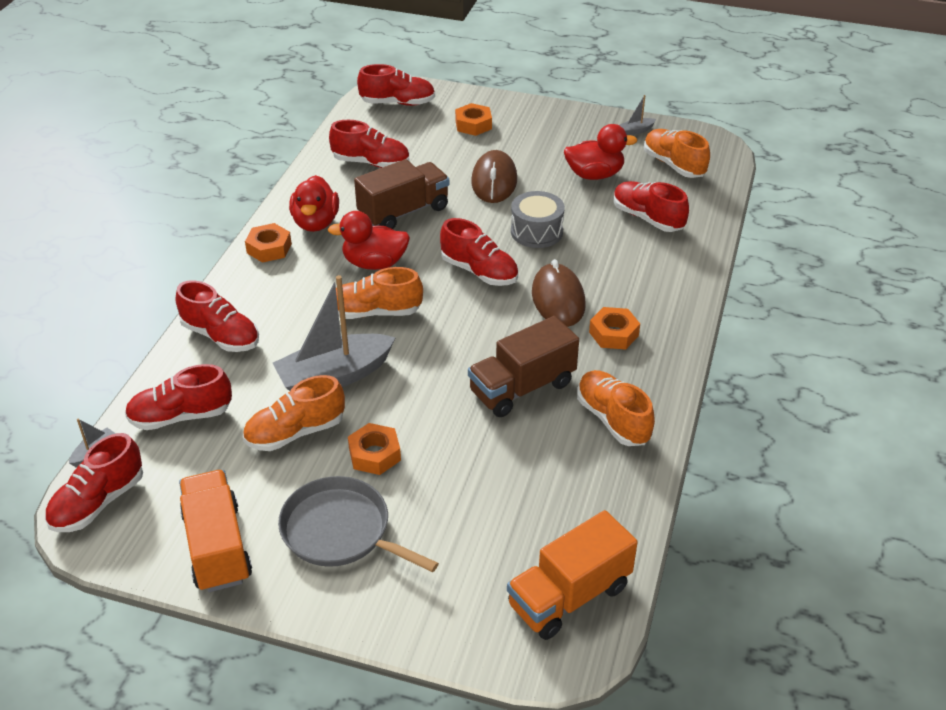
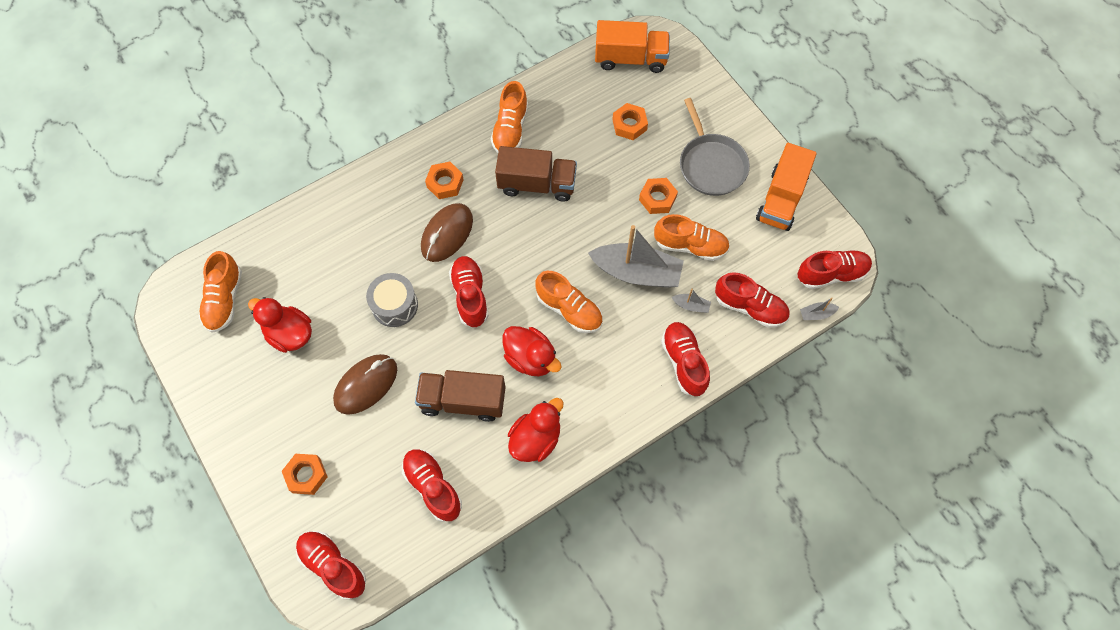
camera: 140 degrees left, 25 degrees up
(269, 248) = (591, 434): orange nut -> orange nut (629, 125)
(636, 131) = (199, 361): grey boat -> grey boat (691, 305)
(647, 218) = (309, 260): red shoe -> none

